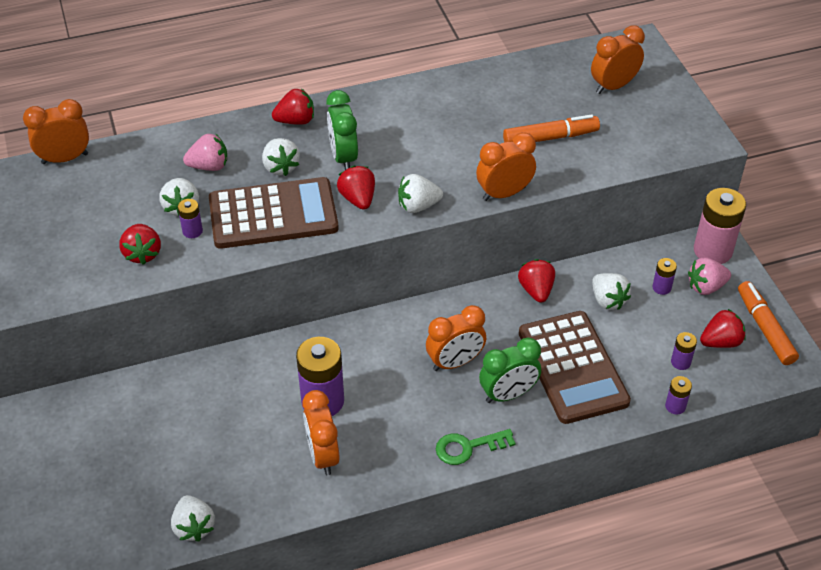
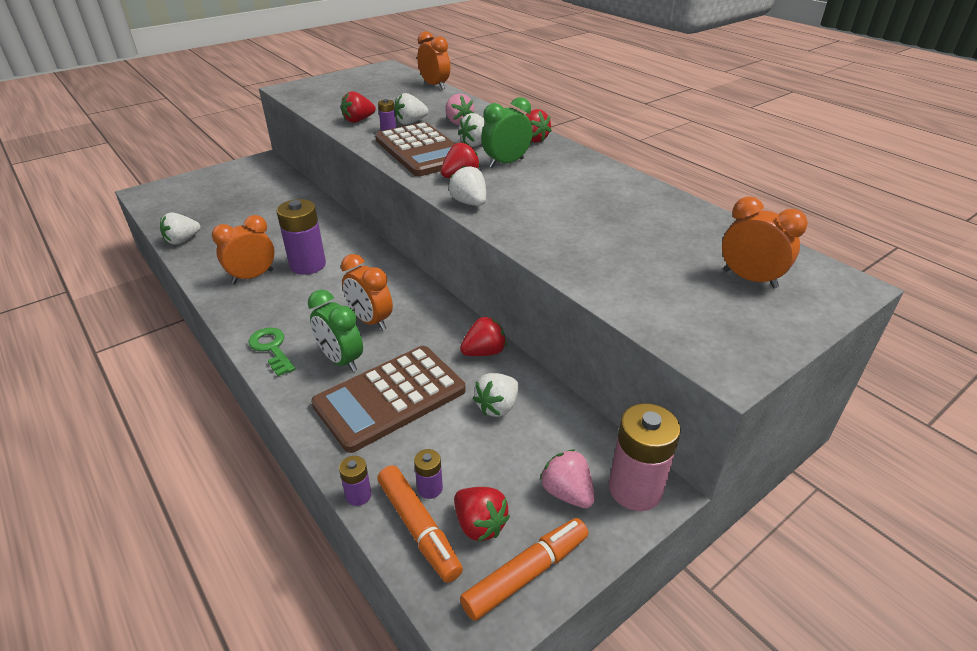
camera: 70 degrees right, 10 degrees down
(504, 193) = (516, 241): orange clock -> none
(550, 137) = (622, 253): orange marker -> orange marker (418, 528)
(661, 287) = (542, 449): purple battery -> none

